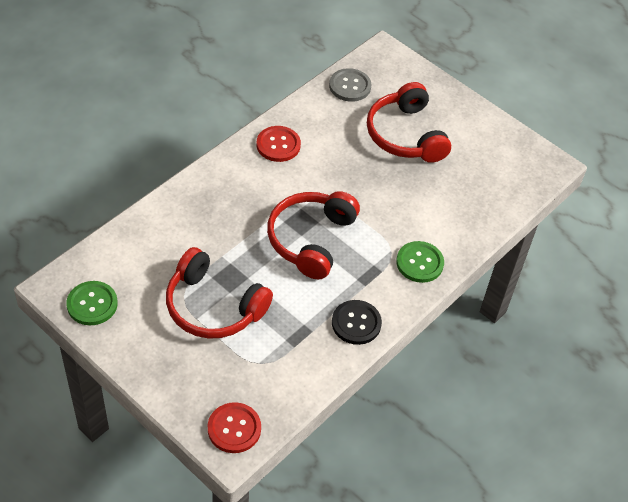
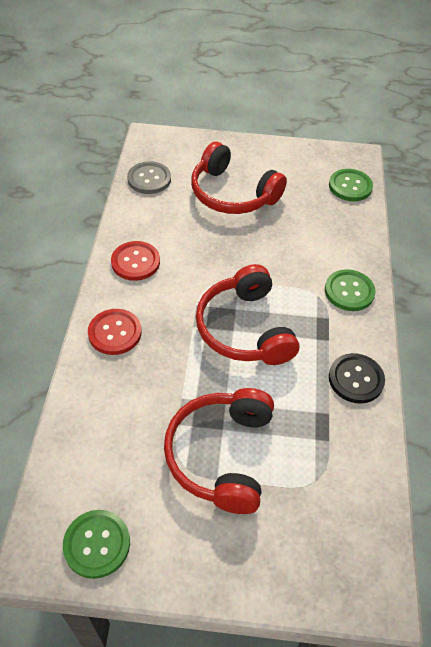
camera: 35 degrees left, 0 degrees up
(213, 306) = (221, 455): red headphones -> red headphones turned 105 degrees clockwise
(234, 428) = (360, 569): red button -> red button (115, 333)
(514, 185) = (350, 186): none -> green button

